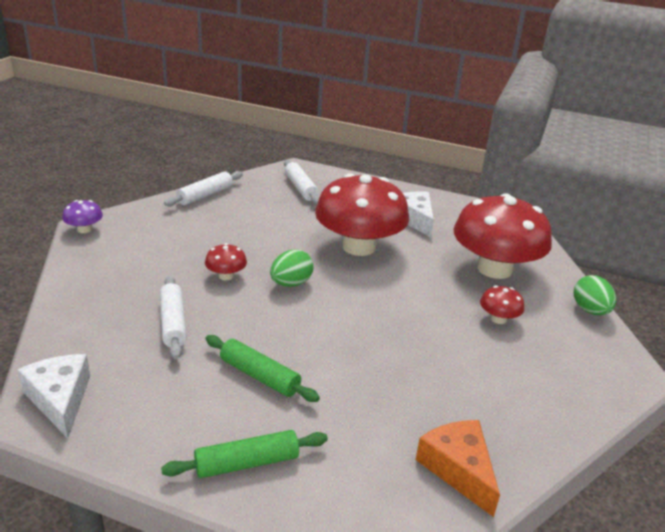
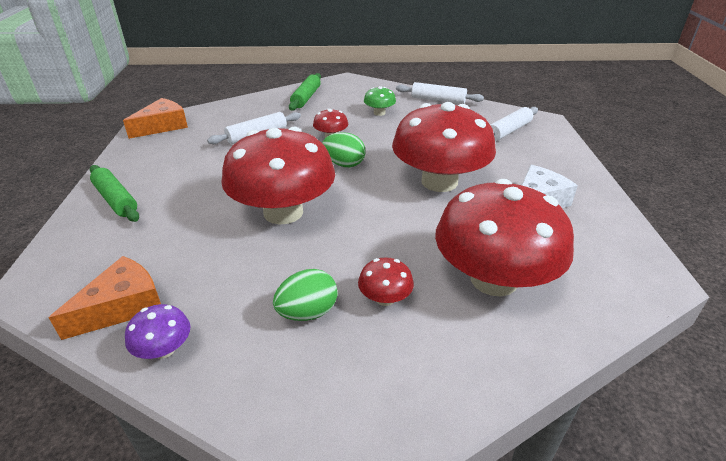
camera: 70 degrees right, 5 degrees up
(60, 399) = (162, 126): white cheese -> orange cheese
(84, 229) = (343, 80): purple mushroom -> purple mushroom (164, 349)
(199, 233) = (379, 113): none -> green mushroom
(260, 376) = (212, 181): green rolling pin -> green rolling pin (306, 98)
(355, 340) = (283, 212): none -> red mushroom
(590, 310) = (477, 390): green egg -> green egg (307, 312)

